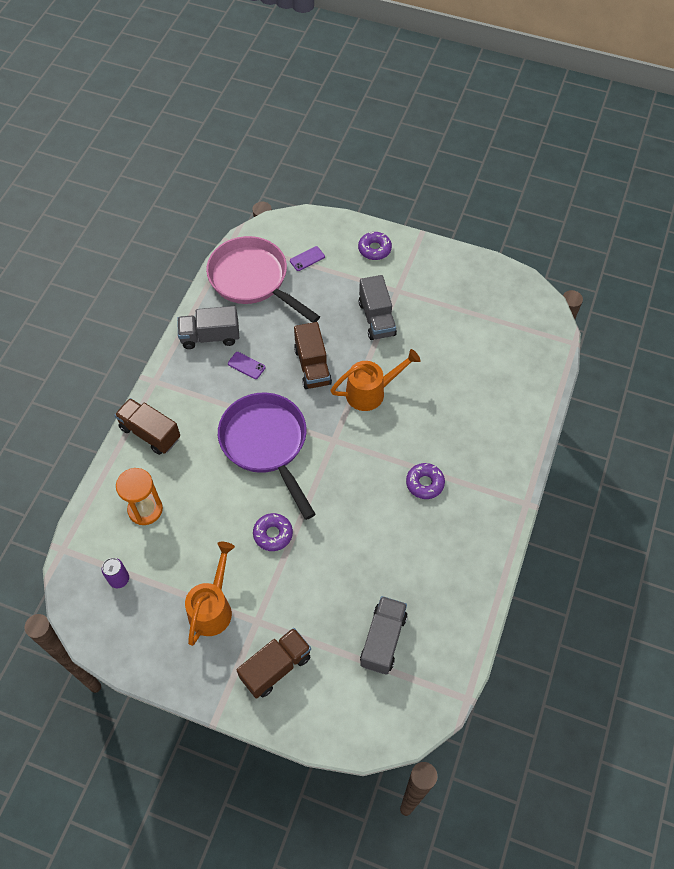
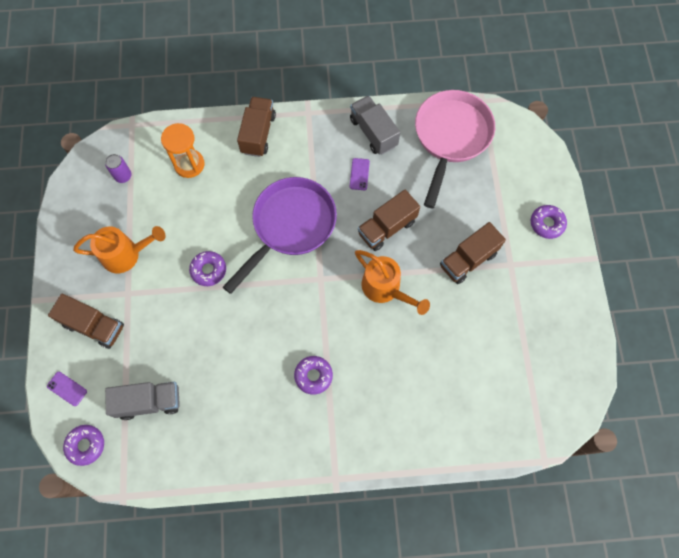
camera: 65 degrees right, 10 degrees up
(307, 259) = (500, 171): purple phone -> purple phone (67, 389)
(376, 318) = (468, 260): grey truck -> brown truck
(400, 718) = (86, 445): none -> purple donut

